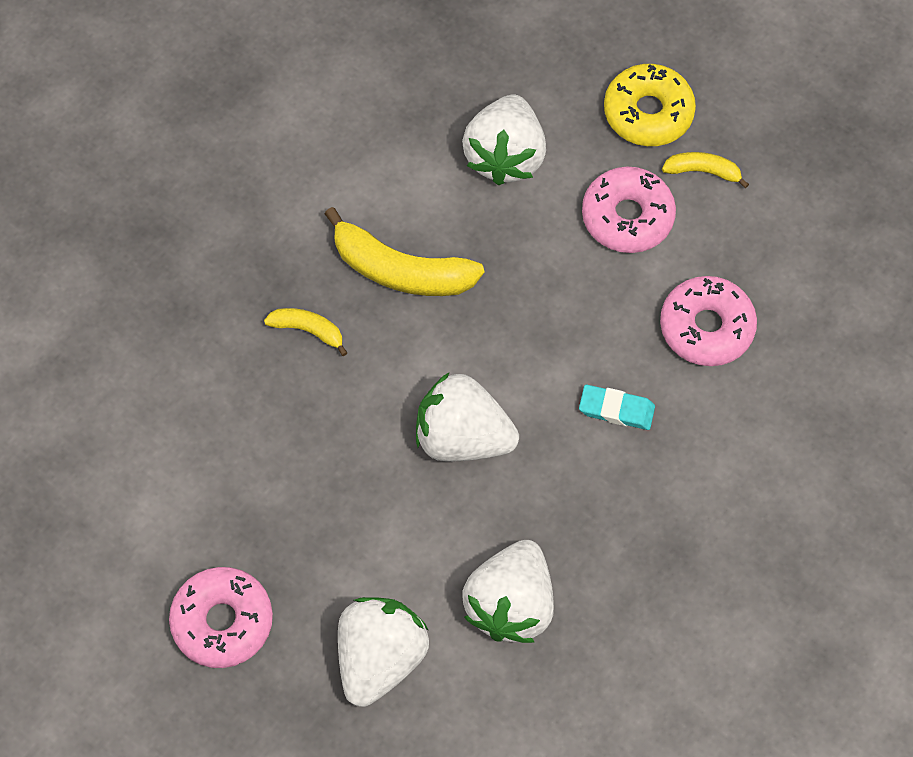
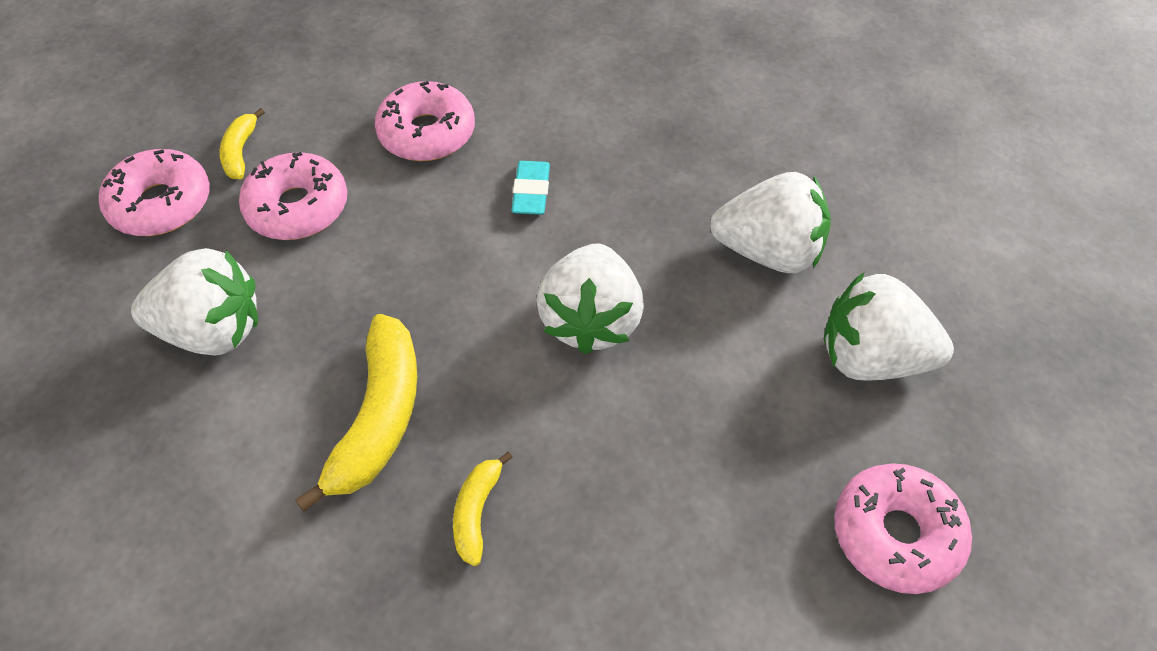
camera: 100 degrees left, 10 degrees down
(648, 113) = (161, 204): yellow donut -> pink donut

